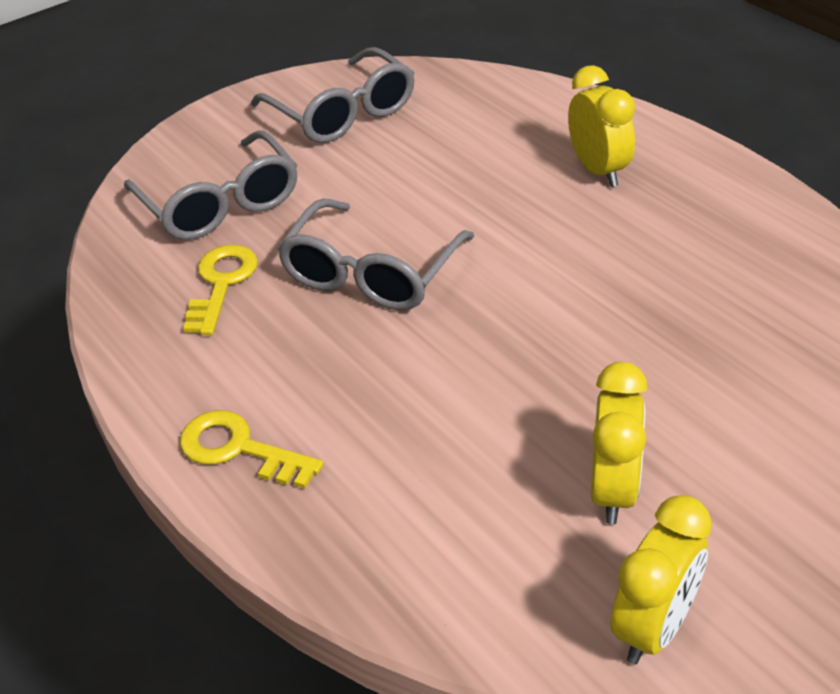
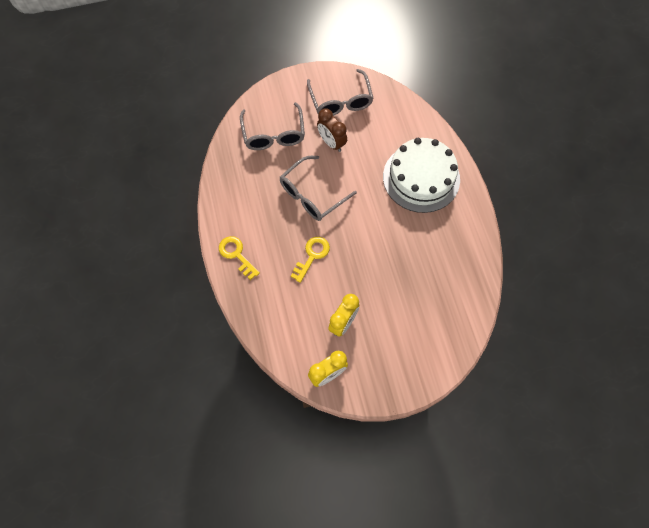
camera: 20 degrees right, 25 degrees up
(221, 284) = (258, 177): yellow key -> yellow key (312, 256)
(363, 178) = (331, 143): none -> brown clock
(598, 171) = (421, 178): yellow clock -> white cake

